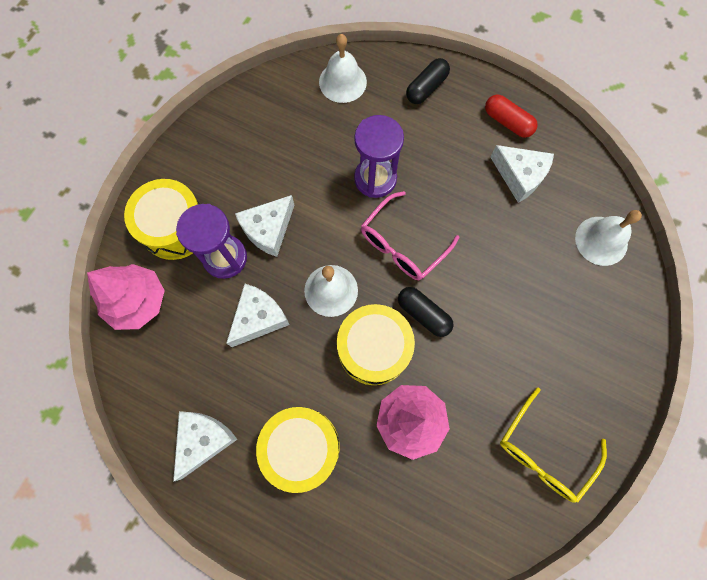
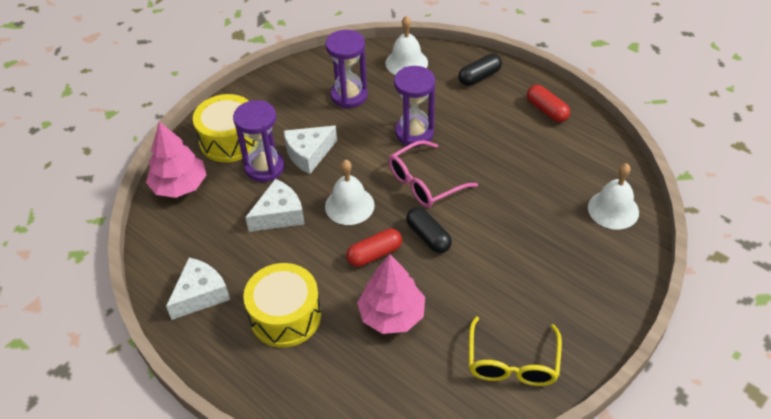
camera: 15 degrees right, 25 degrees down
(291, 140) = (349, 95): none -> purple hourglass
(373, 348) = (374, 254): yellow drum -> red capsule
(520, 176) = (547, 150): white cheese -> none
(543, 452) = (512, 363): yellow glasses -> yellow glasses turned 45 degrees counterclockwise

